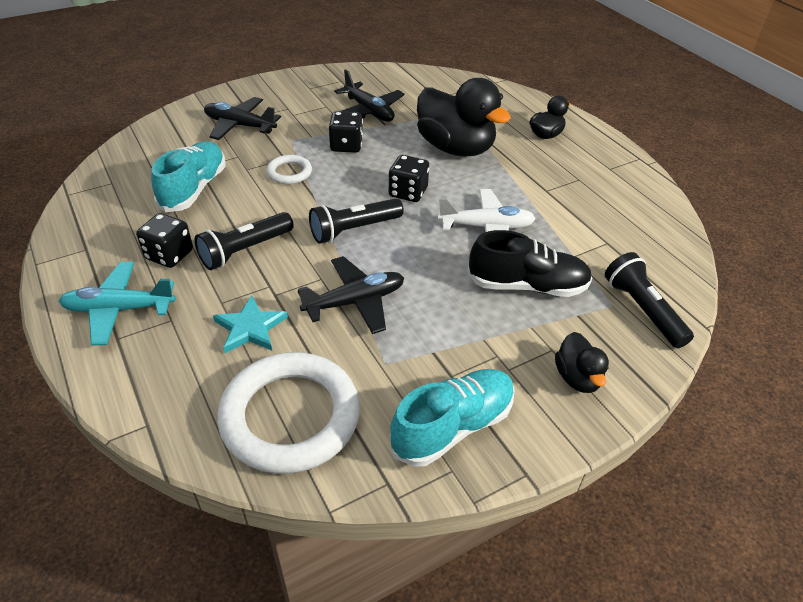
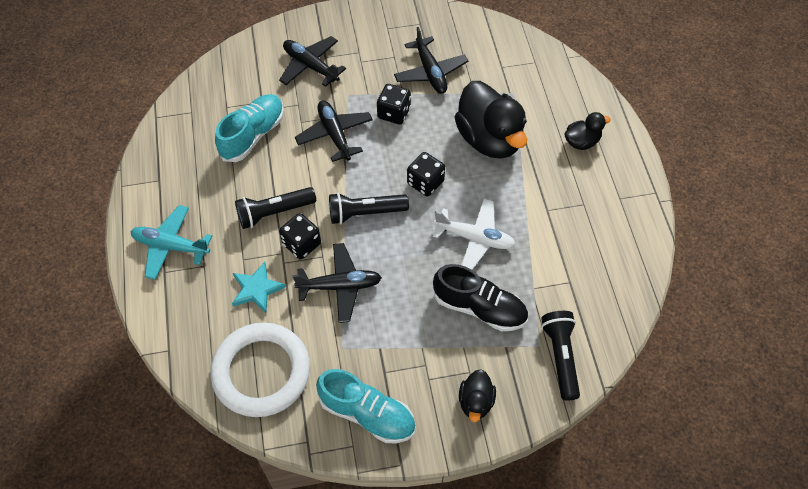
camera: 20 degrees right, 15 degrees up
(169, 255) = (217, 202): black dice -> black dice (301, 244)
(289, 172) = (335, 134): white ring -> black plane
(453, 427) = (367, 413): turquoise shoe -> turquoise shoe turned 45 degrees clockwise

